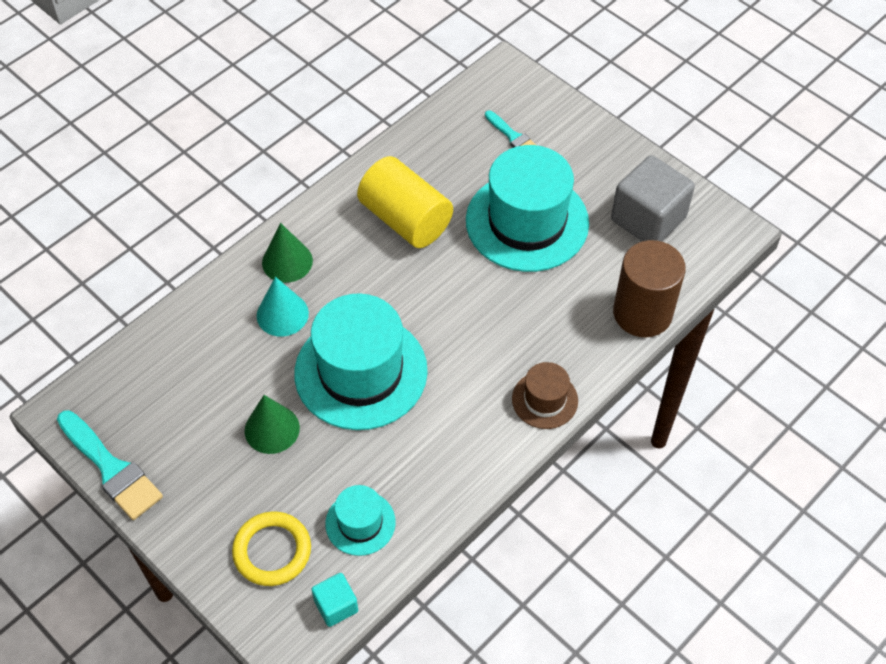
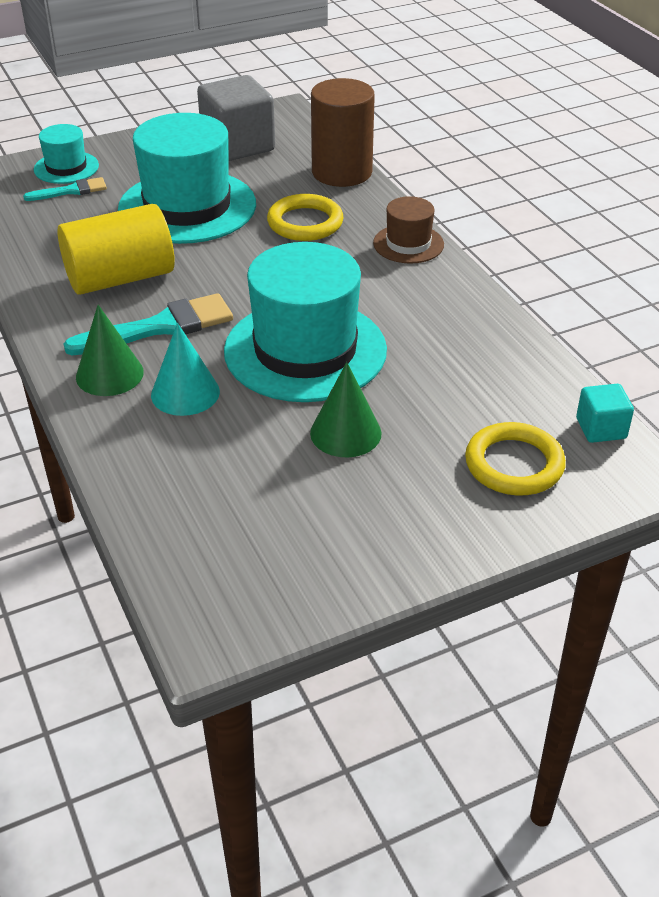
camera: 70 degrees left, 15 degrees down
(111, 469) = (331, 593): turquoise brush -> turquoise brush (160, 327)
(360, 523) = (502, 390): turquoise hat -> turquoise hat (66, 167)
(542, 313) = (305, 223): none -> yellow ring

